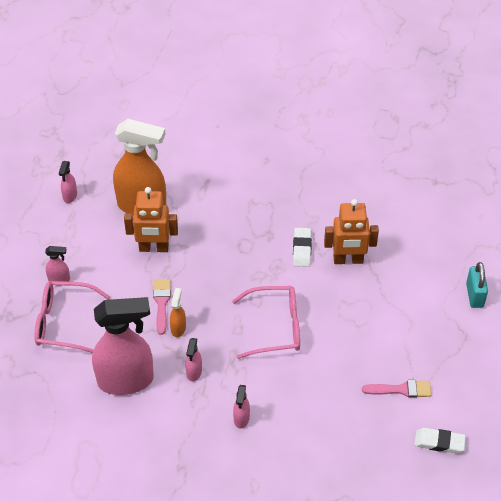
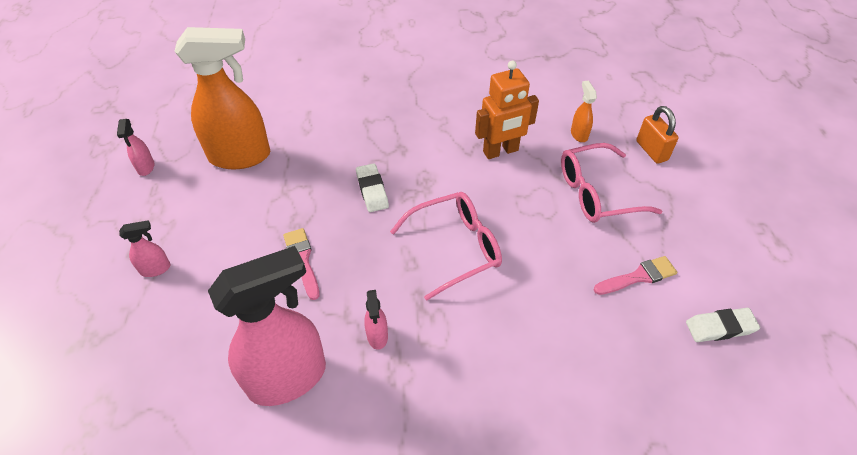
camera: 20 degrees left, 0 degrees up
(64, 323) = (176, 324): pink glasses -> pink glasses (596, 193)
(154, 248) = (270, 198): orange robot -> none
(178, 328) = (335, 284): orange spray bottle -> orange spray bottle (579, 134)
(241, 419) = (466, 380): pink spray bottle -> none
(302, 249) = (445, 154): white eraser -> white eraser (372, 190)
(474, 295) = (651, 151): turquoise padlock -> orange padlock

